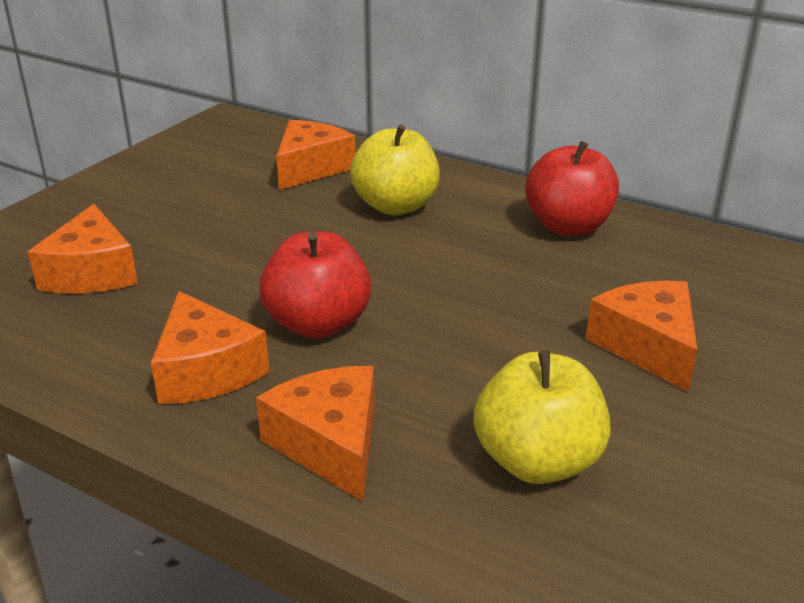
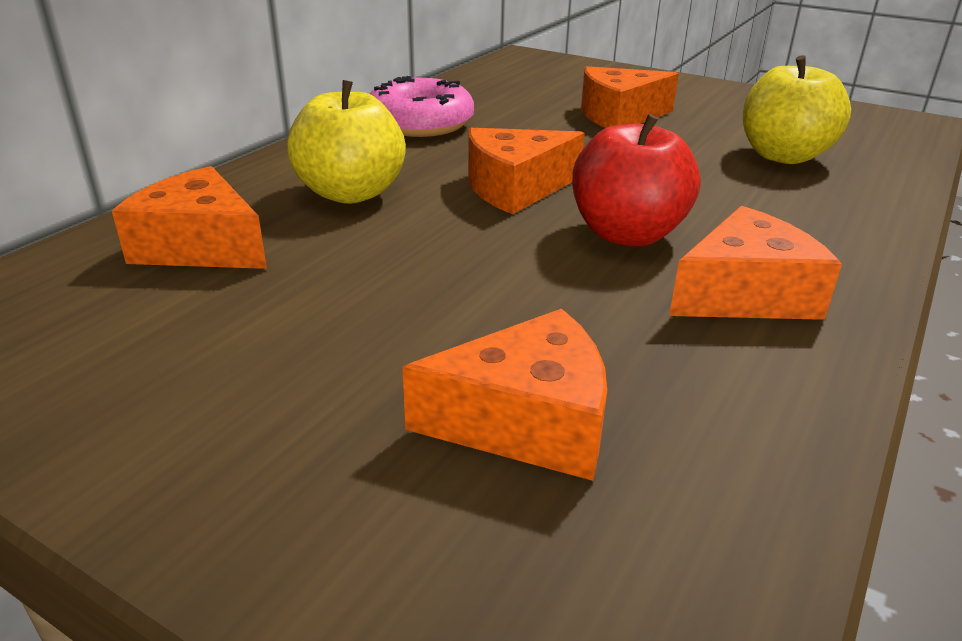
camera: 90 degrees left, 0 degrees up
(330, 444) = (820, 226): orange cheese -> orange cheese (515, 188)
(568, 226) = (420, 123): red apple -> pink donut

